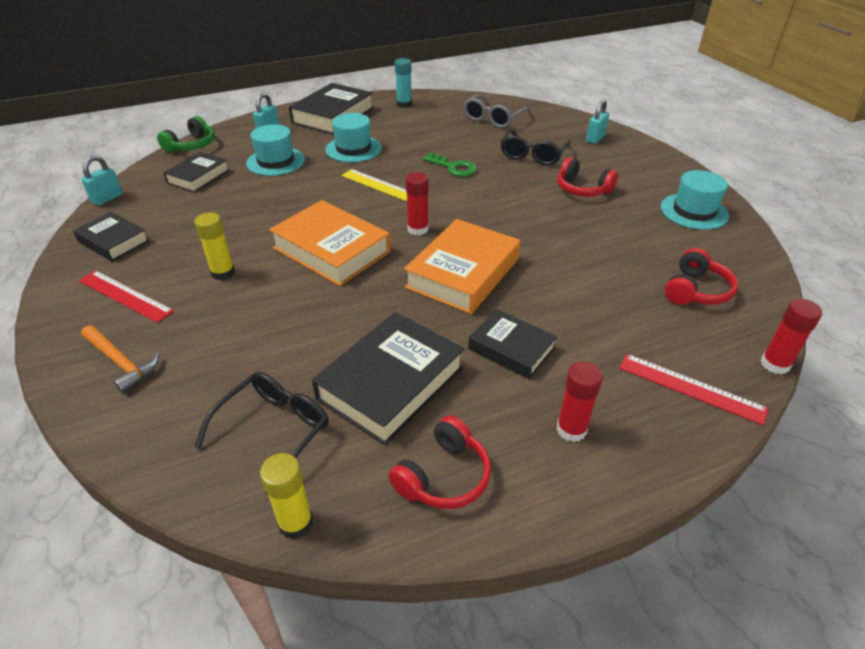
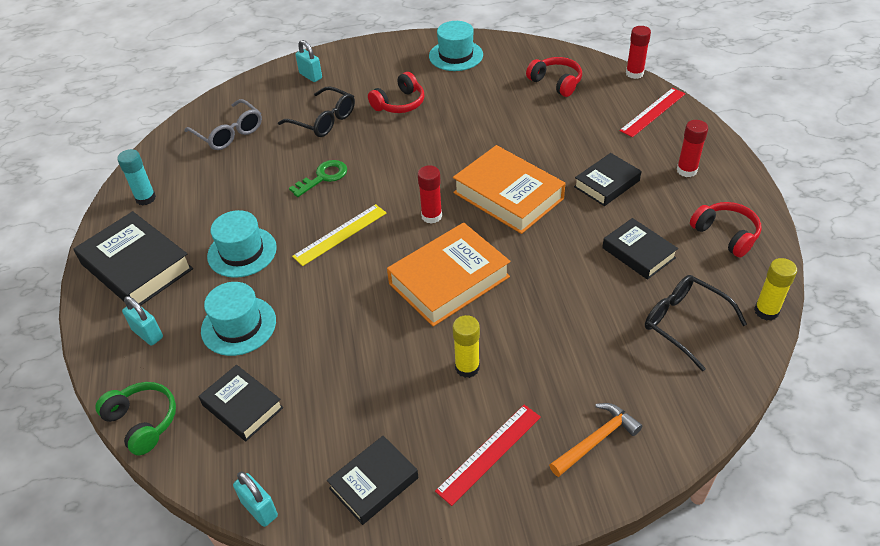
camera: 75 degrees left, 5 degrees up
(391, 383) = (638, 253): black book -> black book, size x0.61

